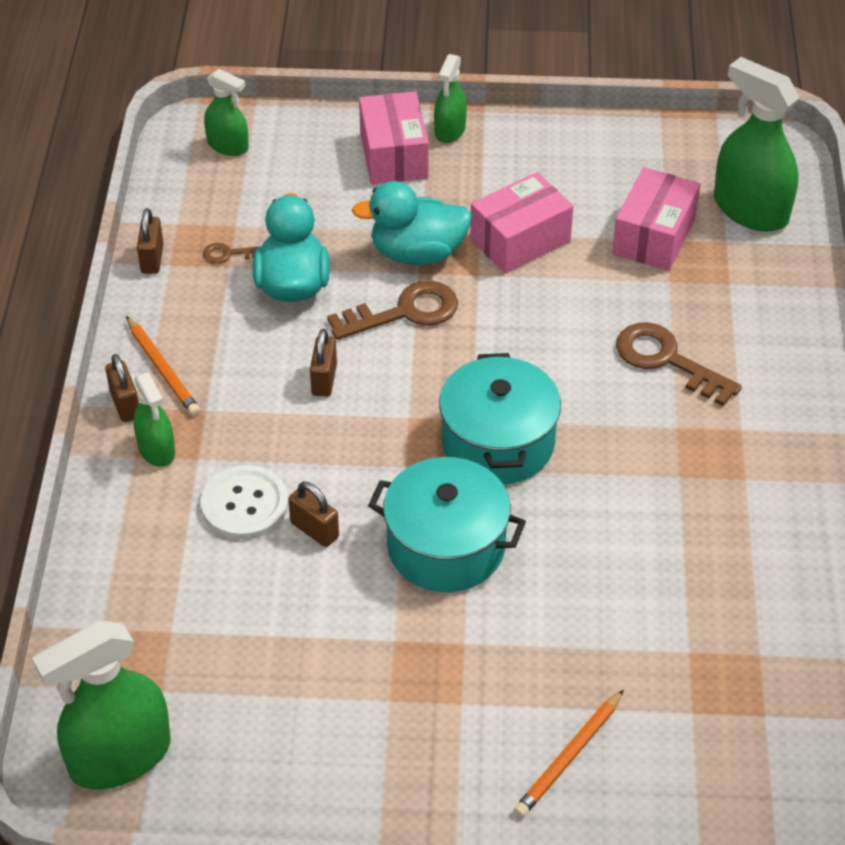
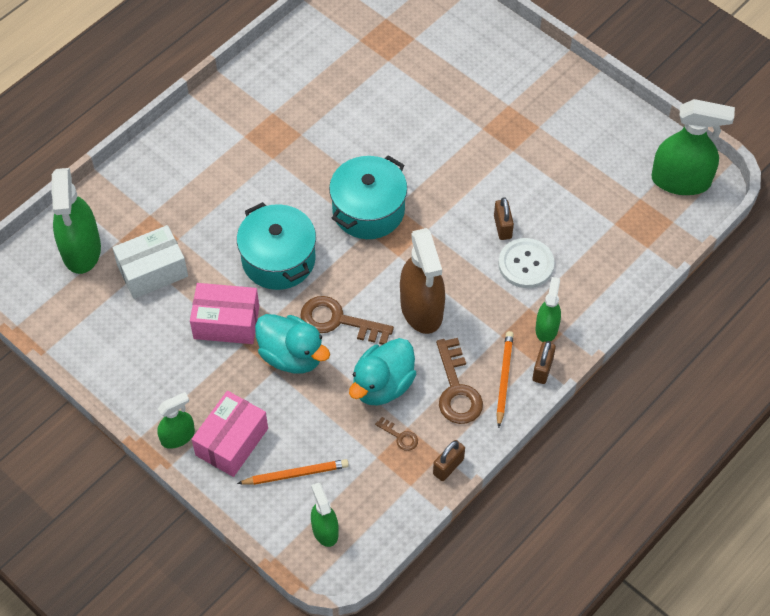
camera: 140 degrees left, 10 degrees up
(324, 380) = (421, 309): brown padlock -> brown spray bottle
(446, 546) = (447, 176): turquoise pot -> turquoise pot (278, 259)
(569, 757) = (484, 55): orange pencil -> orange pencil (295, 474)
(654, 236) = (152, 271): pink box -> white box
(667, 360) = (235, 195): brown key -> brown key (456, 389)

